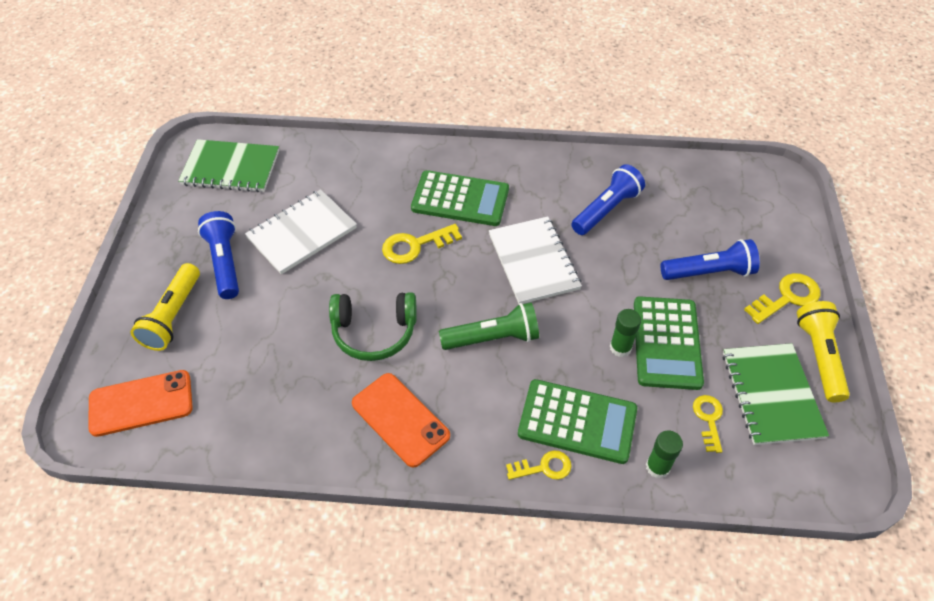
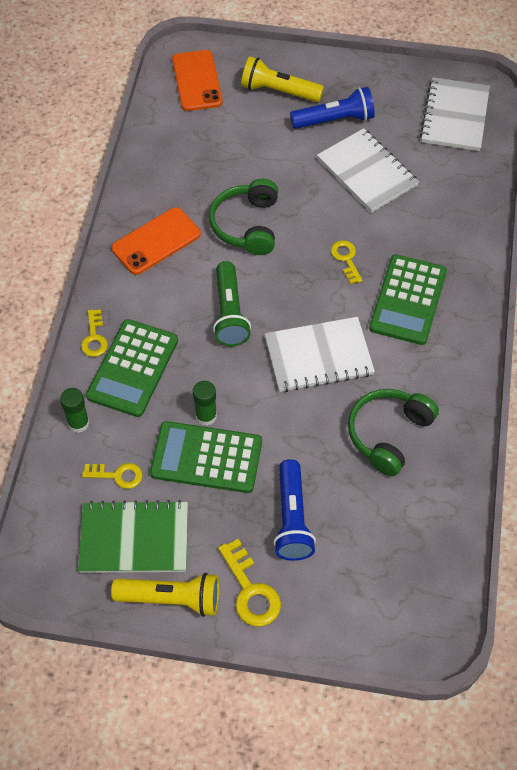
camera: 95 degrees right, 5 degrees up
(231, 168) = (455, 116): green notebook -> white notebook
(415, 245) = (346, 259): yellow key -> yellow key, size x0.67
(606, 210) = (388, 434): blue flashlight -> green headphones

